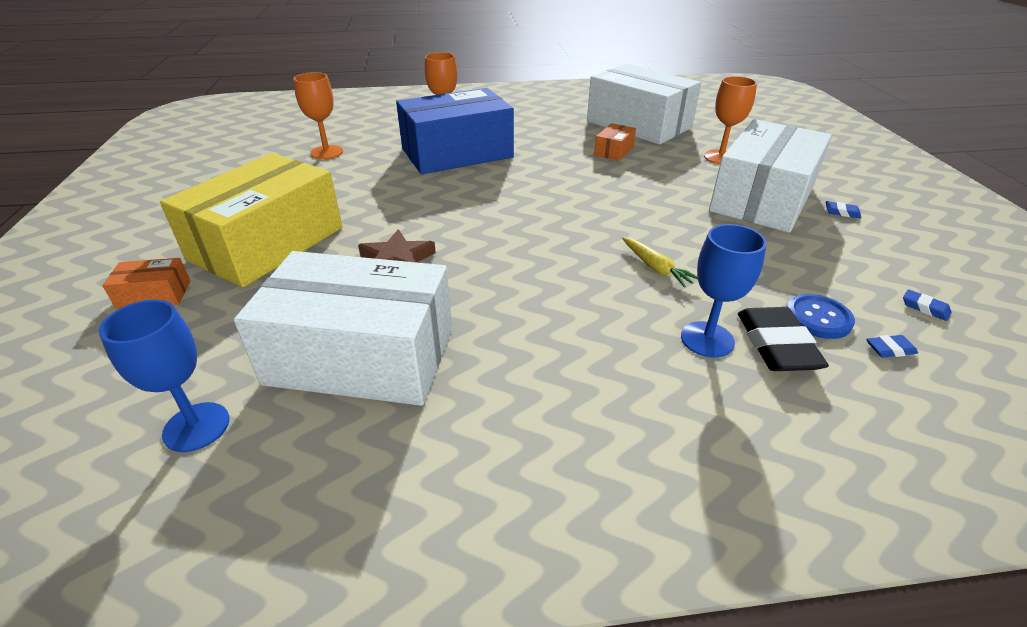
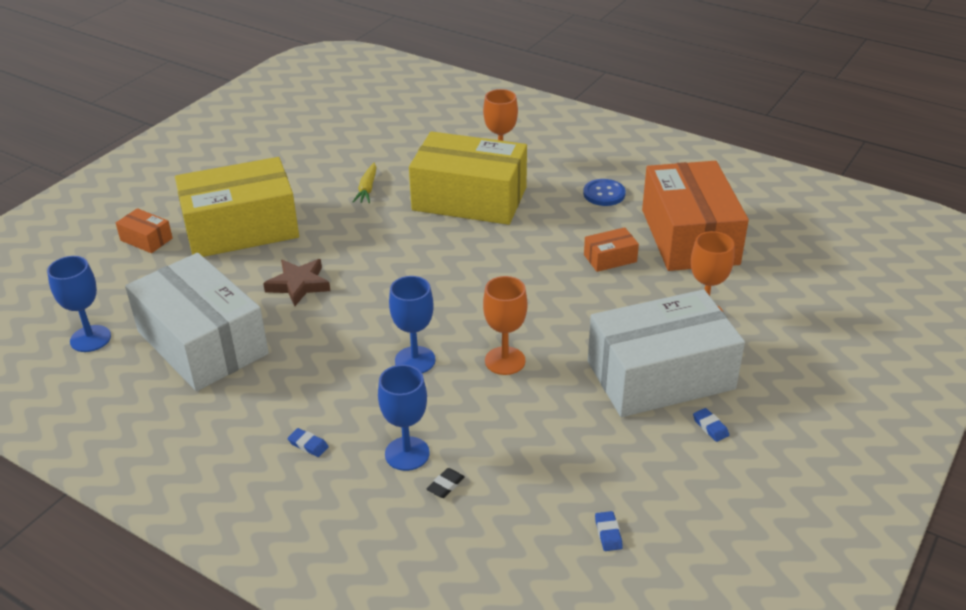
camera: 40 degrees right, 0 degrees up
(327, 152) = (372, 153): orange goblet -> orange goblet (505, 361)
(457, 153) = (469, 199): blue box -> yellow box
(592, 268) = (415, 360): none -> blue goblet
(638, 124) = (689, 236): white box -> orange box
(656, 268) = (459, 385): yellow carrot -> yellow carrot (367, 188)
(776, 345) = (445, 485): black eraser -> black eraser, size x0.45
(818, 318) = (509, 488): blue button -> blue button (604, 194)
(890, 349) = (519, 537): blue eraser -> blue eraser (308, 445)

